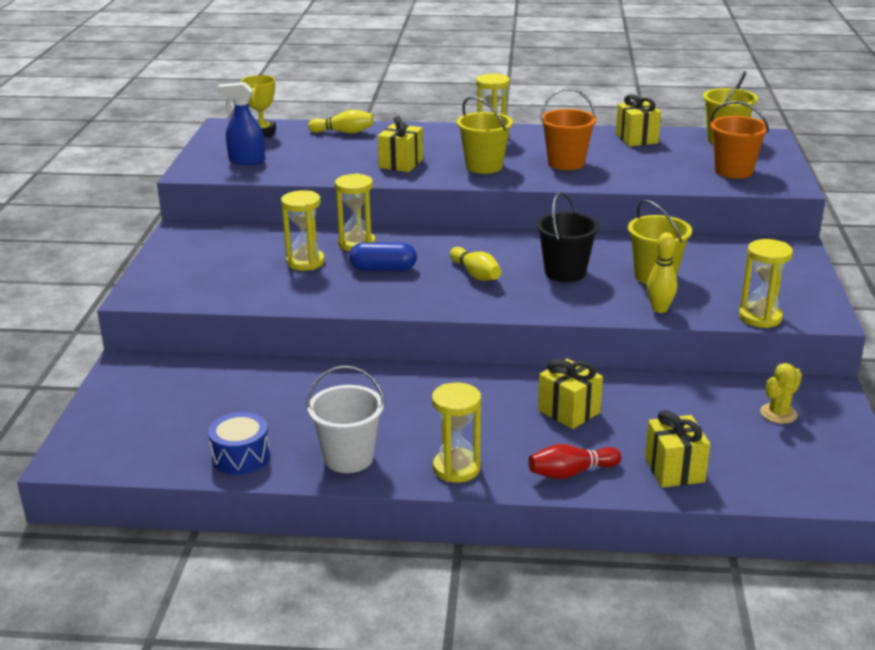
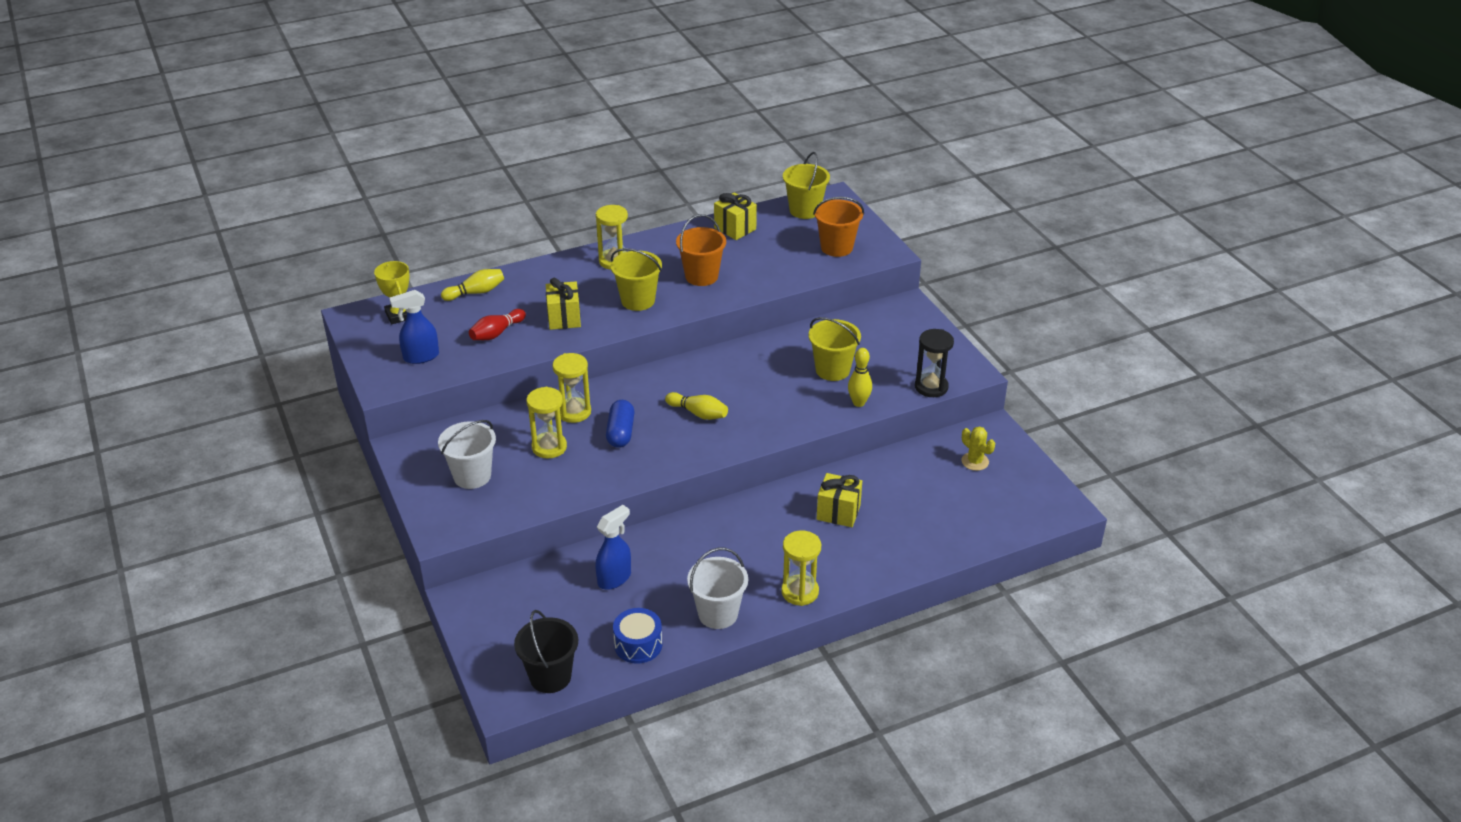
camera: 30 degrees left, 10 degrees up
(214, 264) = (472, 476): none -> white bucket
(278, 394) = (614, 578): none -> blue spray bottle
(383, 269) = (620, 433): blue capsule -> blue capsule turned 60 degrees counterclockwise
(565, 272) = (764, 388): black bucket -> black bucket (550, 677)
(571, 472) = (877, 565): red bowling pin -> red bowling pin (496, 333)
(674, 470) = (941, 535): yellow gift -> none
(760, 317) = (931, 387): yellow hourglass -> black hourglass
(778, 413) = (975, 461): yellow cactus -> yellow cactus turned 60 degrees counterclockwise

